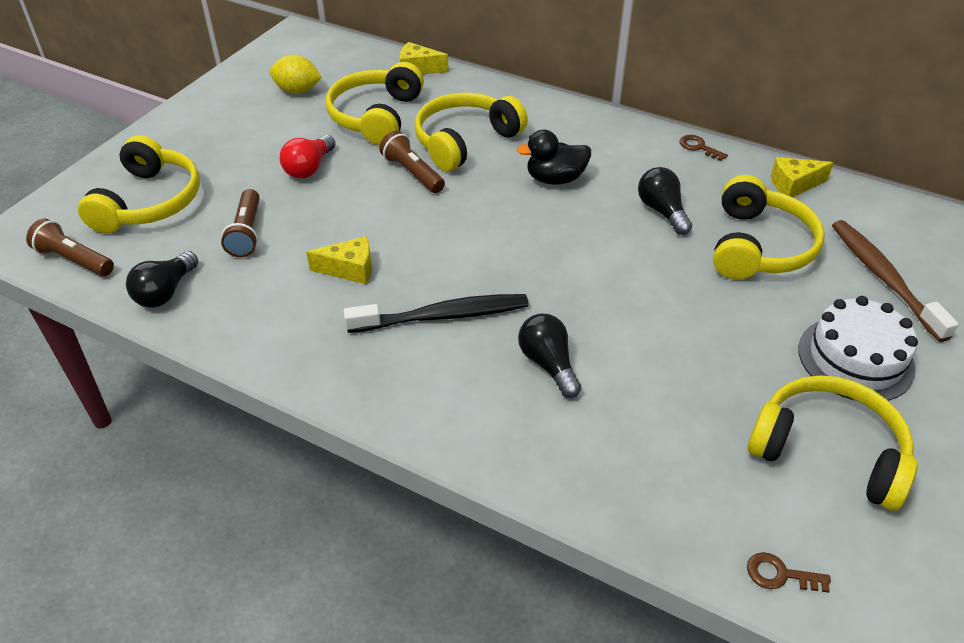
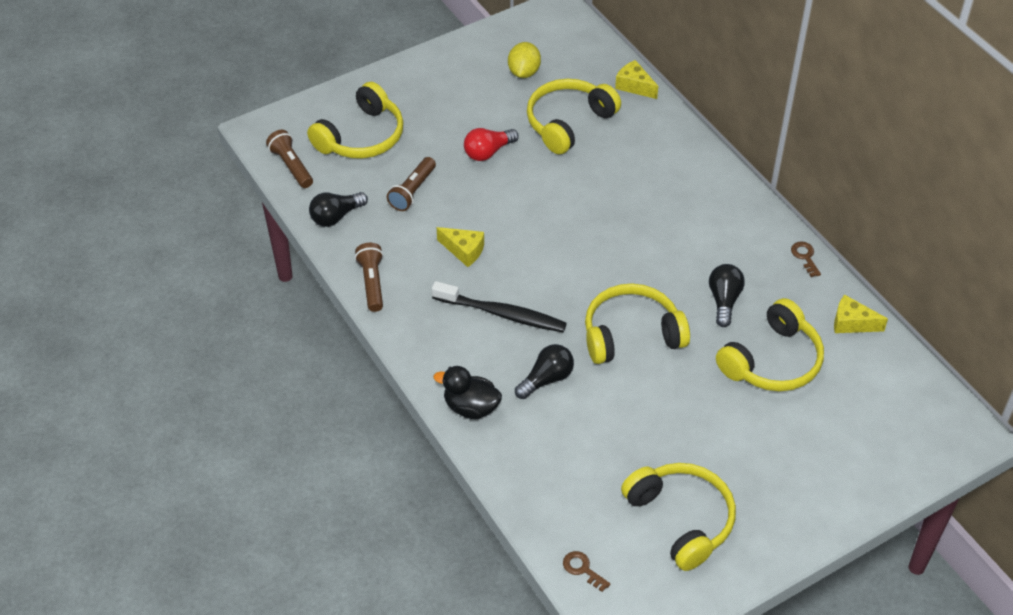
camera: 30 degrees right, 5 degrees up
(297, 91) = (524, 72): yellow lemon -> yellow lemon turned 60 degrees clockwise
(412, 173) = (560, 188): brown flashlight -> brown flashlight (372, 283)
(465, 141) = (621, 174): yellow headphones -> yellow headphones (631, 334)
(548, 364) = (546, 379): black light bulb -> black light bulb turned 45 degrees clockwise
(555, 179) = (664, 238): black duck -> black duck (471, 407)
(855, 358) = (761, 472): white cake -> none
(883, 278) = (845, 427): brown toothbrush -> none

